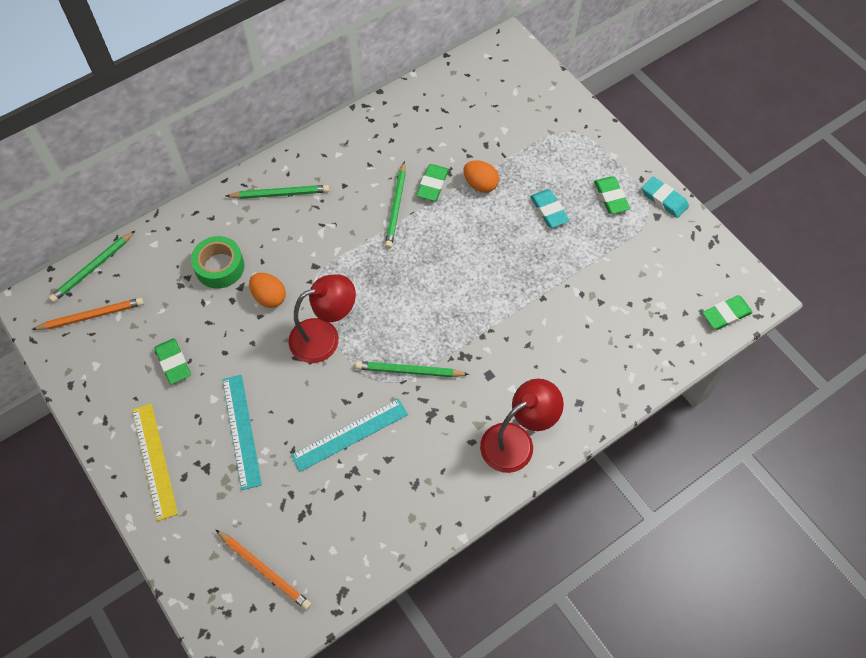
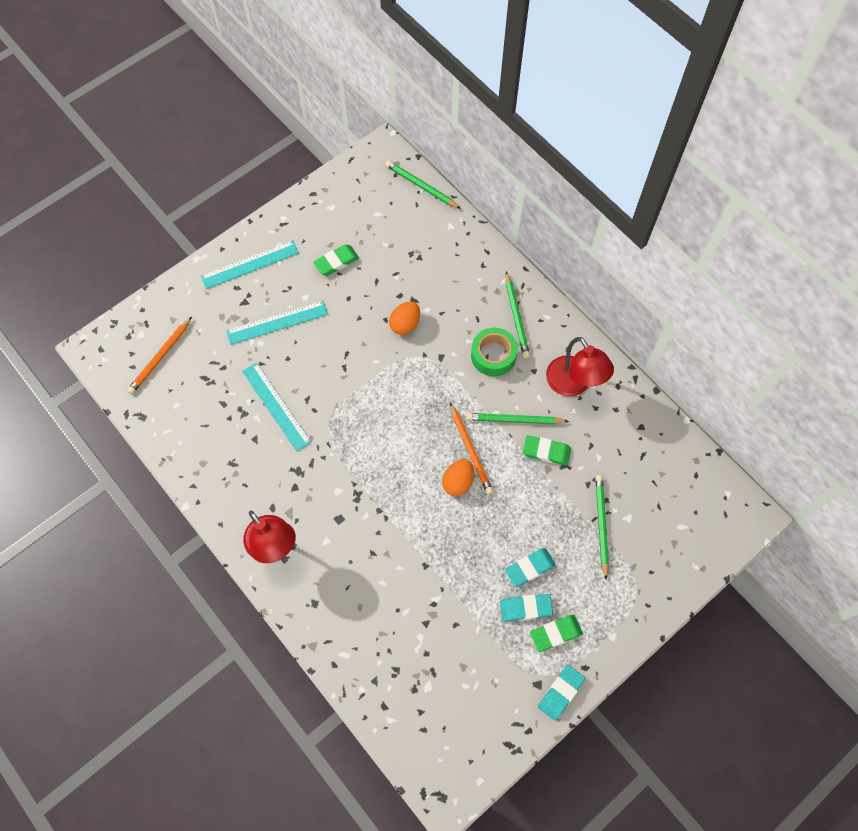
camera: 85 degrees right, 5 degrees up
(91, 316) = (375, 195): orange pencil -> orange pencil (470, 450)
(154, 460) = (250, 264): yellow ruler -> turquoise ruler
(219, 267) = (432, 280): green tape -> green tape (493, 355)
(324, 337) = (368, 374): red lamp -> red lamp (573, 384)
(409, 371) = (339, 448): green pencil -> green pencil (601, 525)
(480, 184) = (553, 498): orange egg -> orange egg (458, 482)
(587, 218) = (525, 608): none -> turquoise eraser
(726, 314) = (422, 757): green eraser -> none

